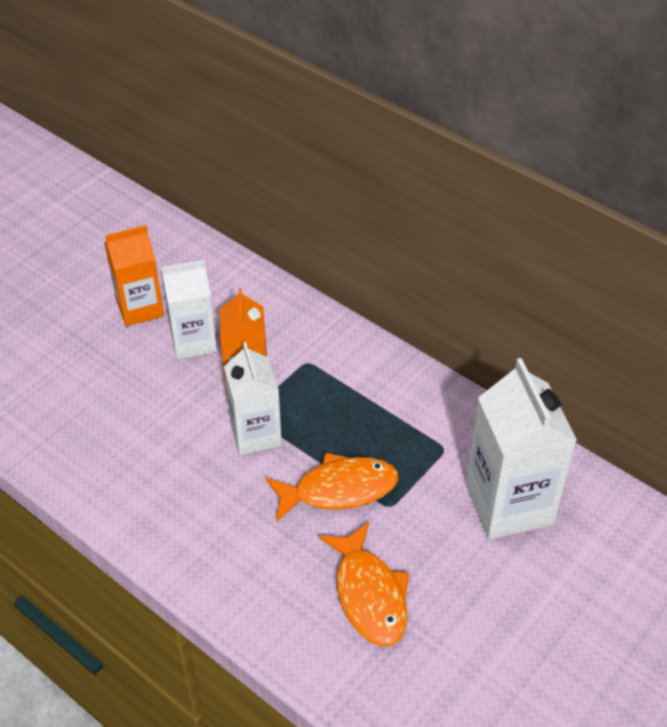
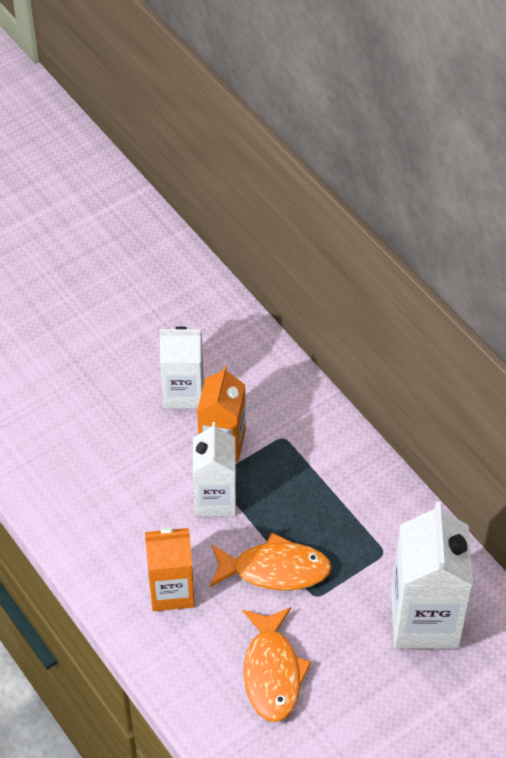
camera: 15 degrees right, 5 degrees up
(140, 308) = (143, 347): orange carton -> orange carton (171, 591)

